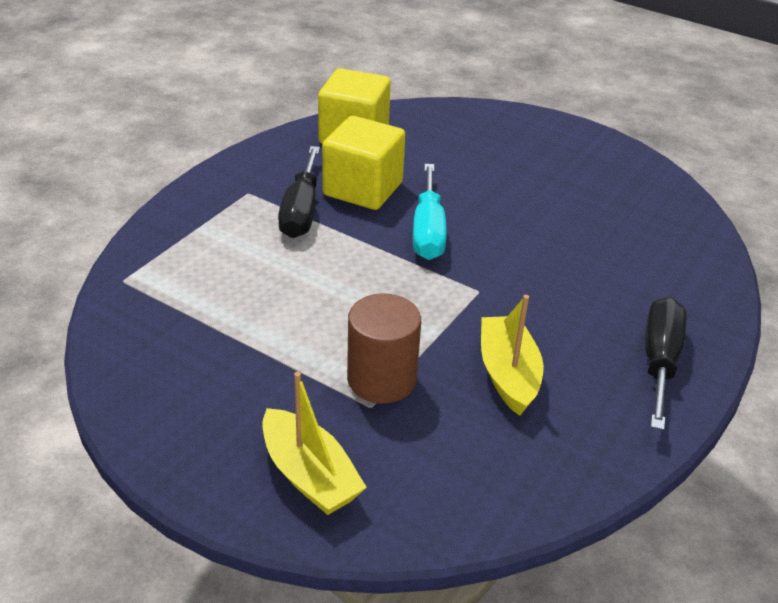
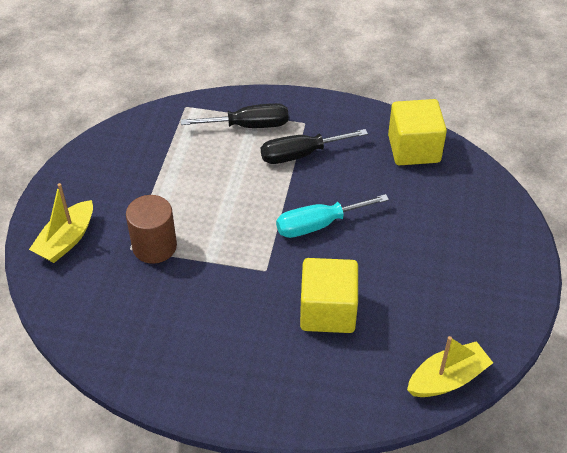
camera: 70 degrees right, 10 degrees up
(363, 189) = (347, 175): yellow cube -> yellow cube (328, 311)
(508, 374) = (188, 306): yellow boat -> yellow boat (447, 379)
(659, 361) = (241, 389): black screwdriver -> black screwdriver (249, 126)

